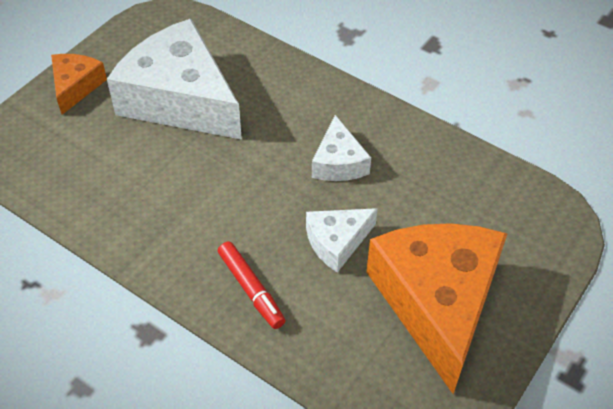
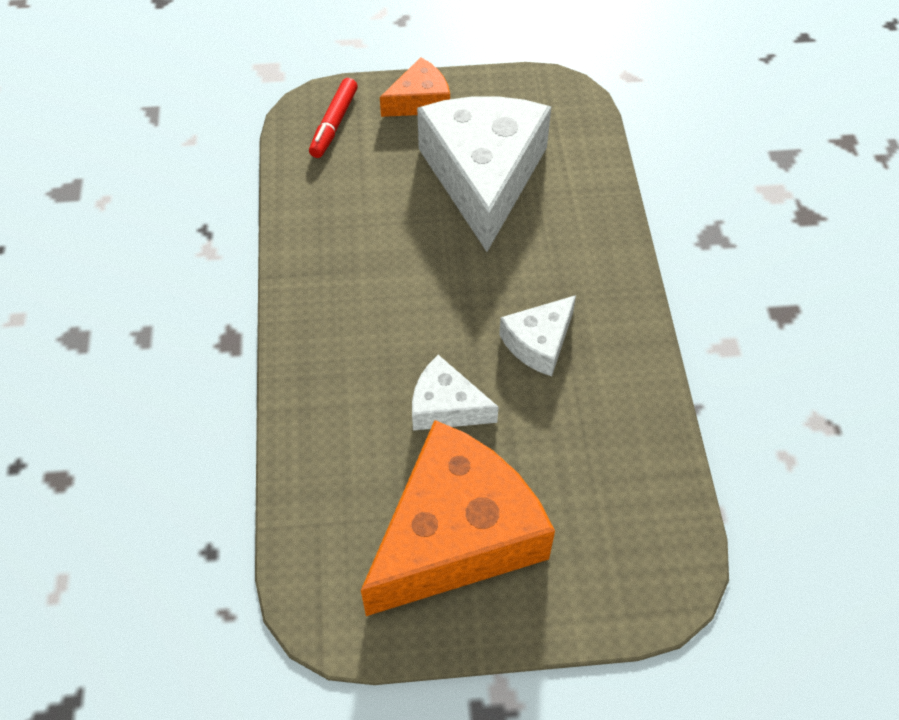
camera: 50 degrees right, 5 degrees up
(251, 289) = (334, 379): red marker -> red marker (334, 124)

